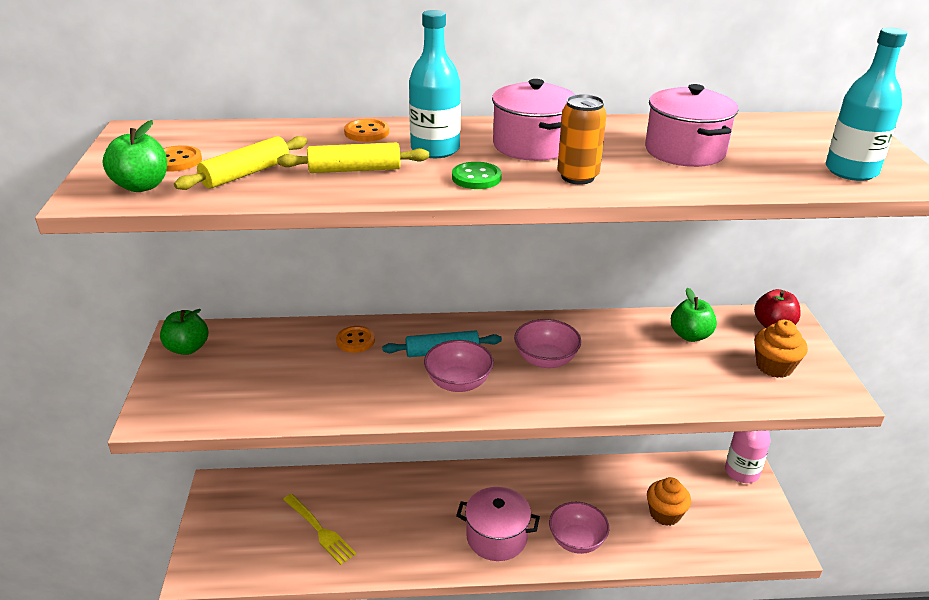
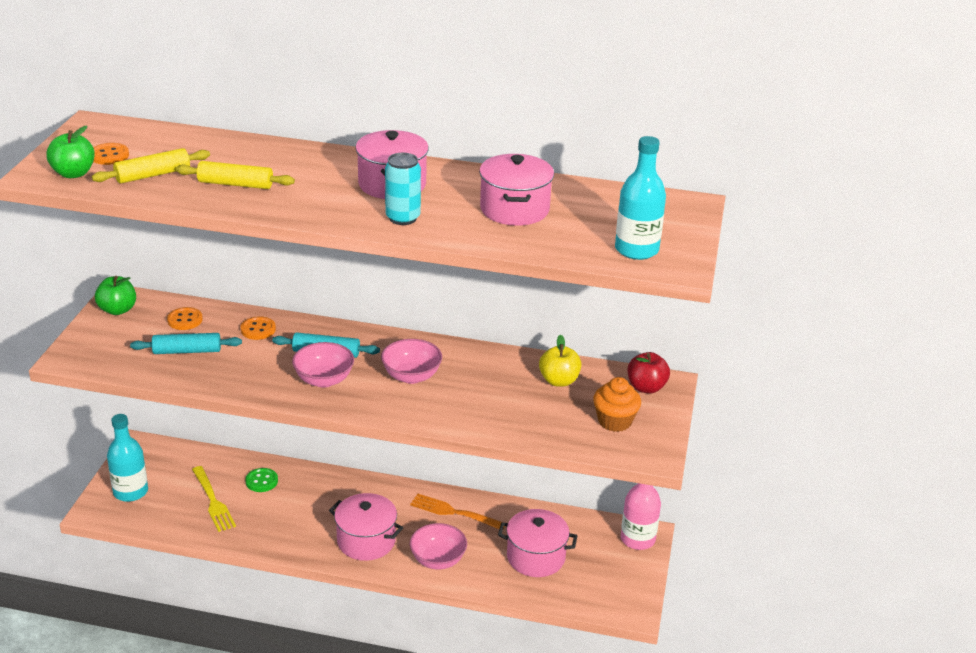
camera: 15 degrees right, 0 degrees up
(290, 380) = (187, 351): none -> turquoise rolling pin
(366, 132) = (268, 152): orange button -> orange button (185, 320)
(435, 149) = (311, 176): turquoise bottle -> turquoise bottle (130, 492)
(476, 178) = (322, 206): green button -> green button (261, 481)
(564, 485) = (454, 512): none -> orange fork
(577, 177) = (403, 218): orange can -> turquoise can
(665, 514) = (536, 557): orange cupcake -> pink pot
(690, 335) = (559, 381): green apple -> yellow apple

